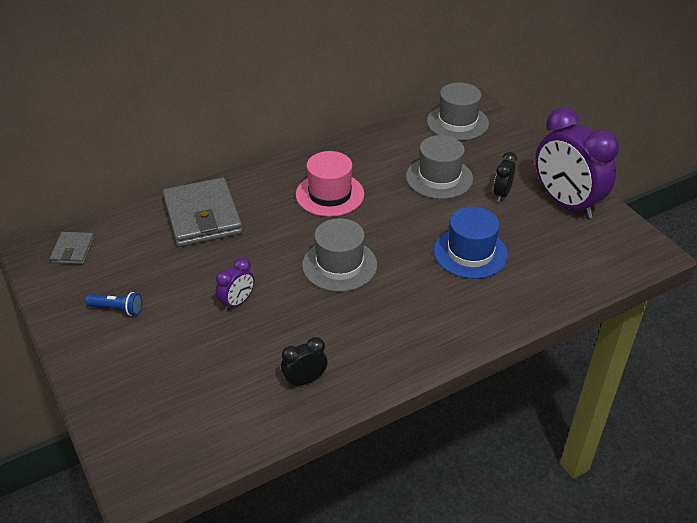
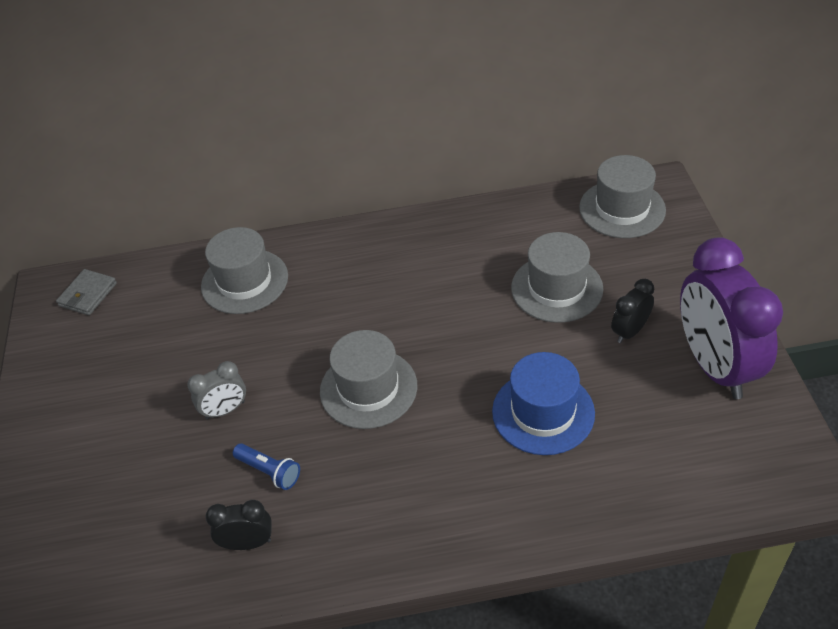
camera: 25 degrees right, 5 degrees up
(117, 309) = (95, 384): blue flashlight -> blue flashlight (269, 471)
(202, 216) = (244, 281): grey wallet -> grey hat
(237, 302) = (225, 410): purple clock -> grey clock
(330, 194) = (406, 283): pink hat -> none

